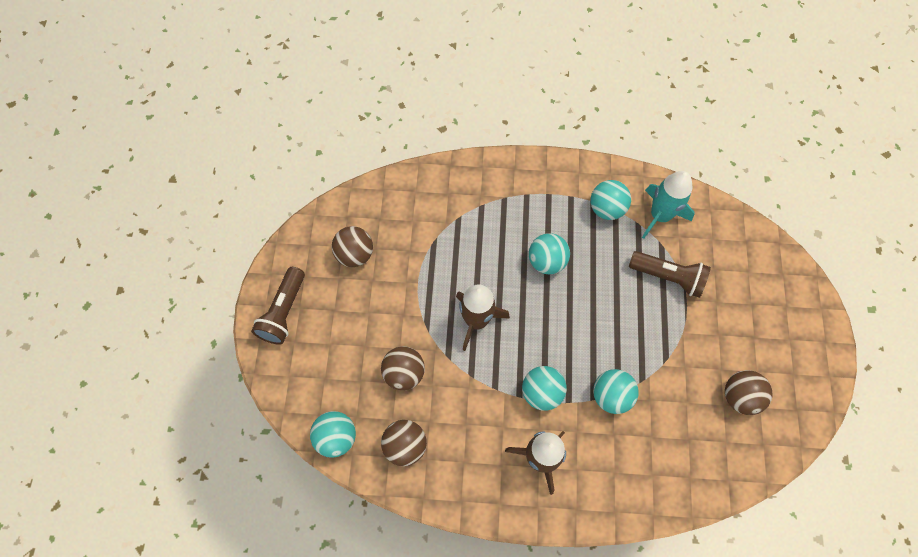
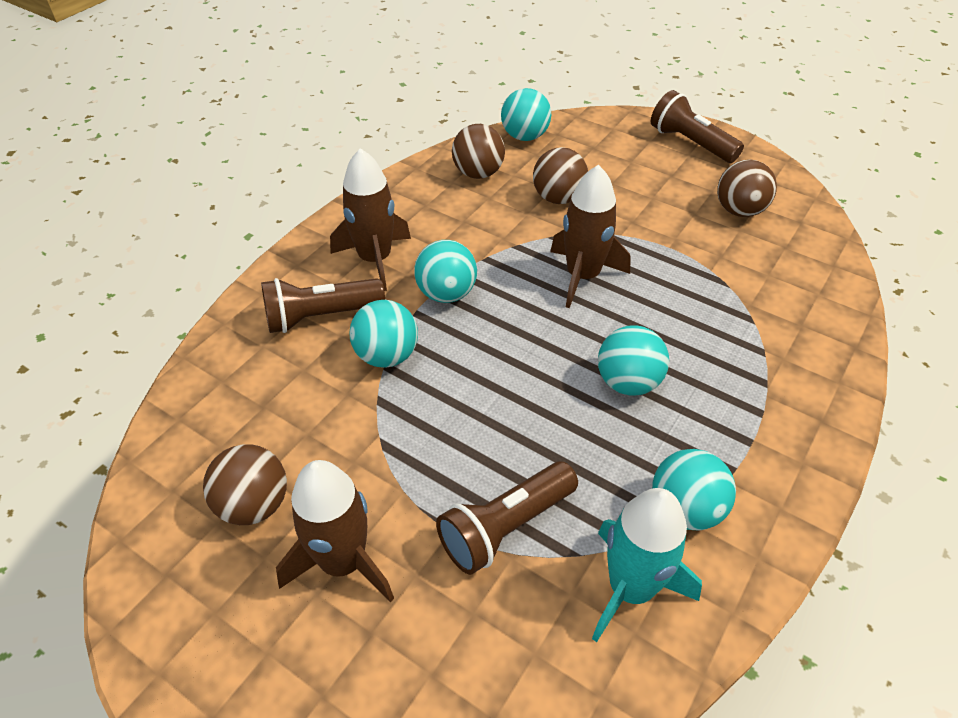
camera: 120 degrees right, 20 degrees down
(608, 456) = (321, 317): none -> brown flashlight
(734, 335) = (342, 562): none -> brown rocket

